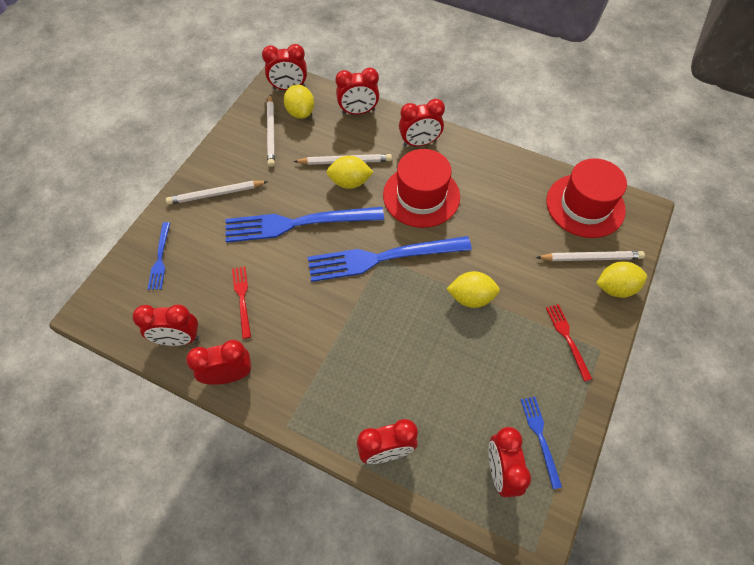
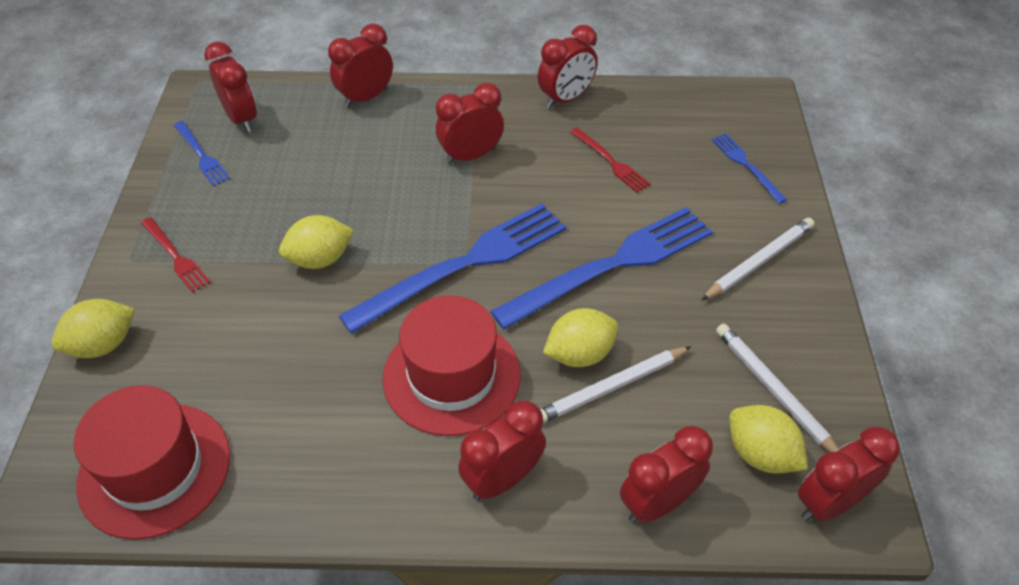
camera: 155 degrees right, 10 degrees down
(178, 339) = (646, 107): red clock -> red clock (471, 156)
(591, 258) = (143, 377): white pencil -> none

